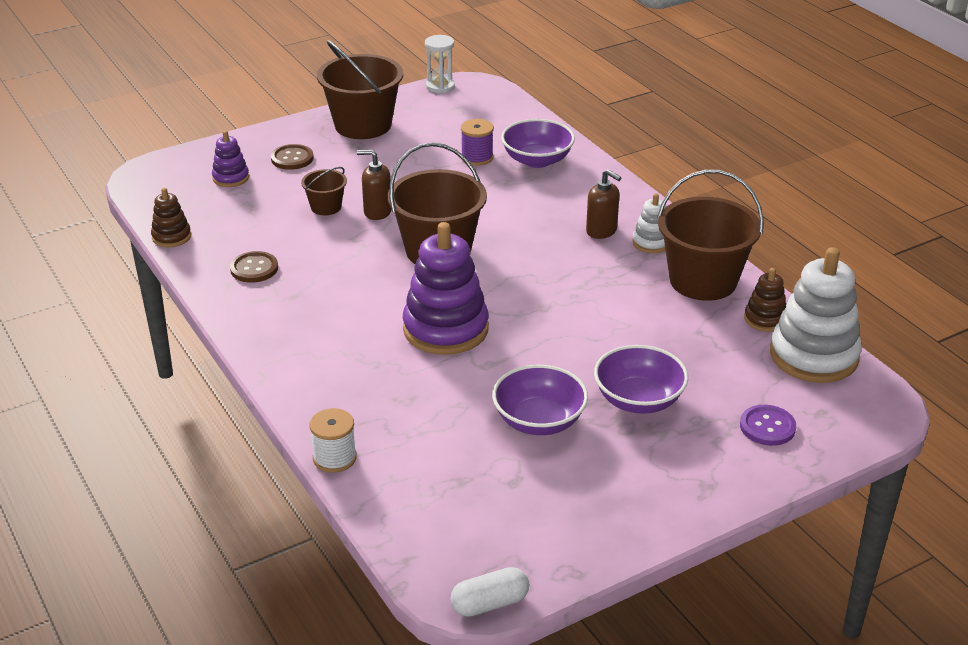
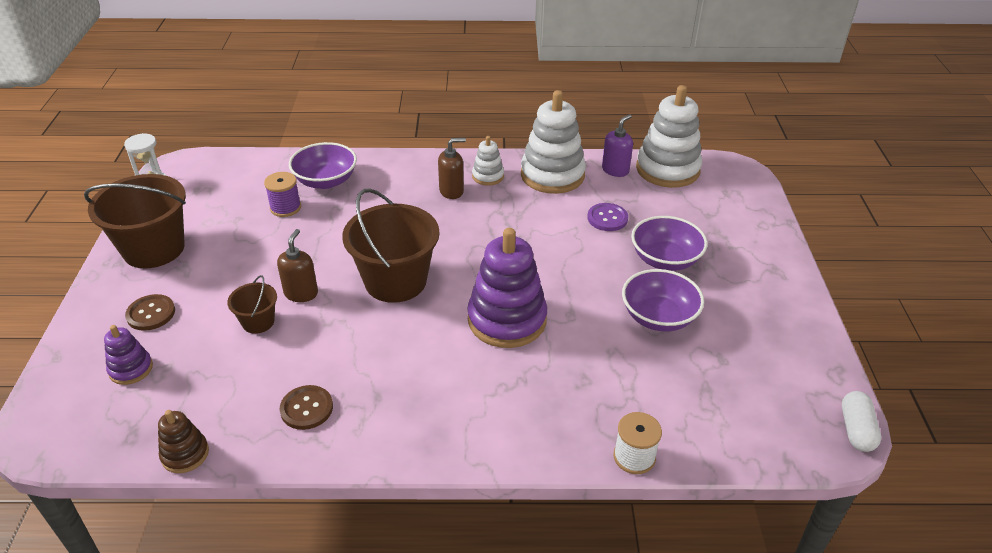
camera: 60 degrees left, 5 degrees up
(377, 212) = (301, 293): brown soap dispenser -> brown soap dispenser turned 150 degrees clockwise
(703, 281) = (552, 175): brown bucket -> white stacking toy
(765, 319) = (615, 170): brown stacking toy -> purple soap dispenser
(767, 427) = (728, 218): purple button -> purple button (607, 218)

